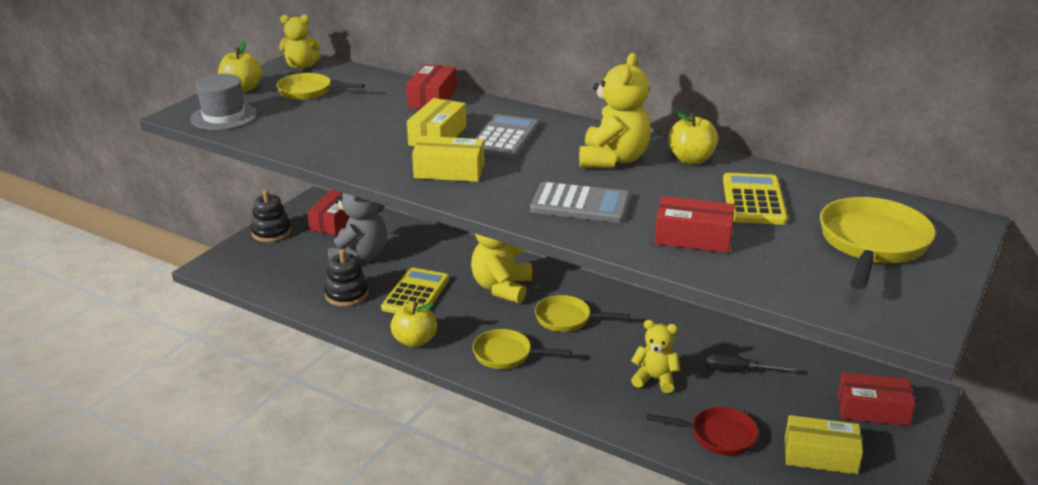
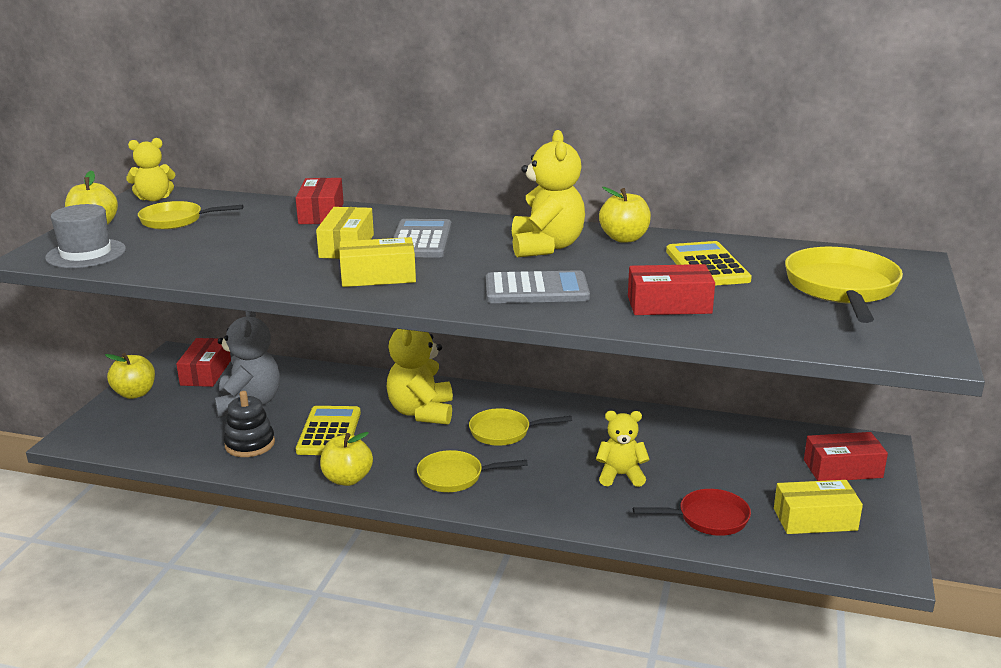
camera: 15 degrees left, 5 degrees down
(271, 232) = (135, 393): black stacking toy -> yellow apple
(737, 371) = (699, 454): black screwdriver -> none

